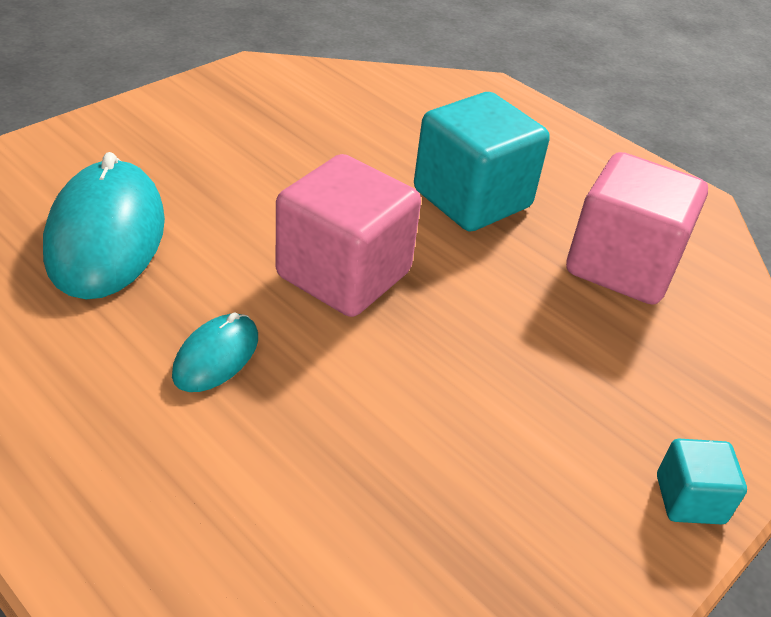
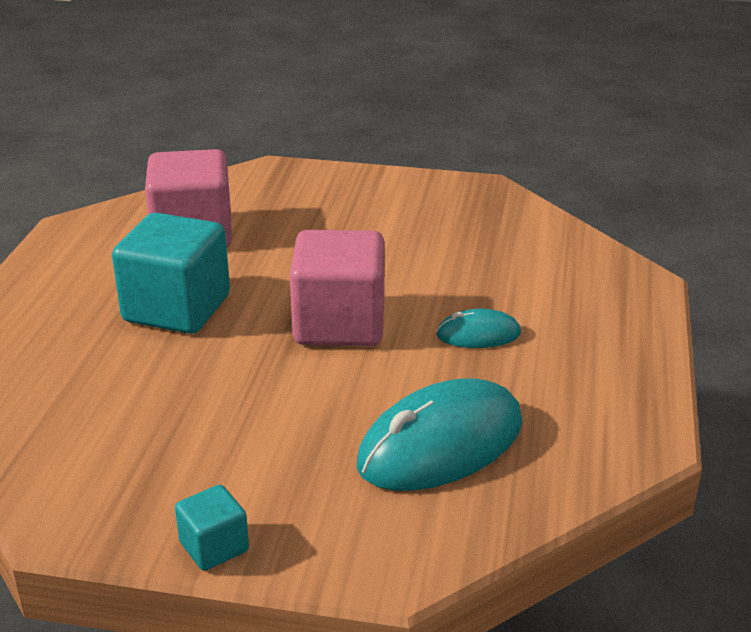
camera: 120 degrees left, 10 degrees down
(689, 499) = (372, 179): turquoise cube -> turquoise cube (214, 547)

